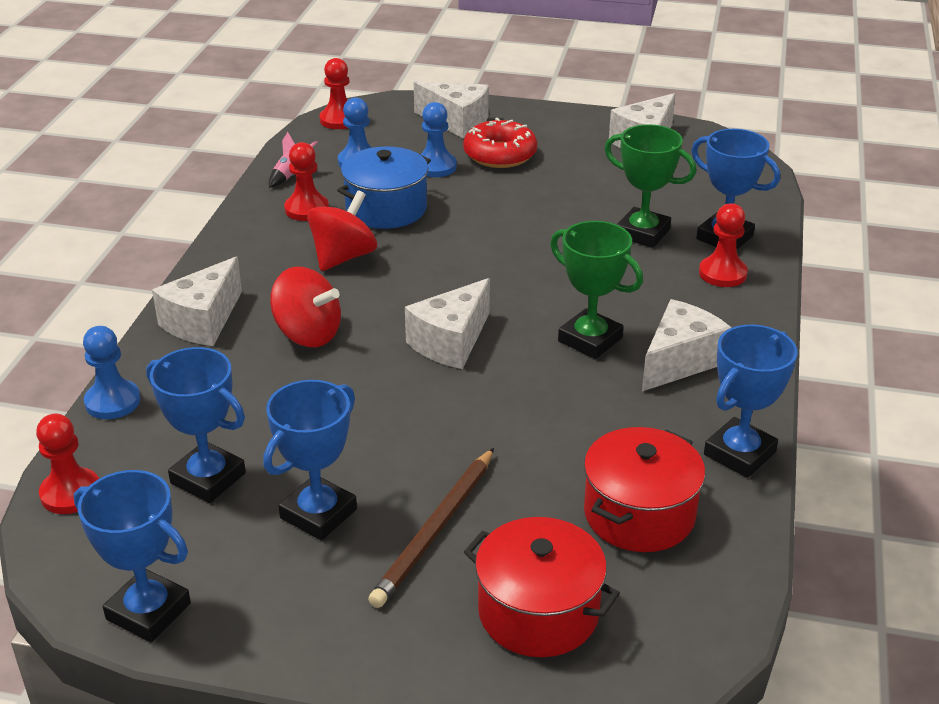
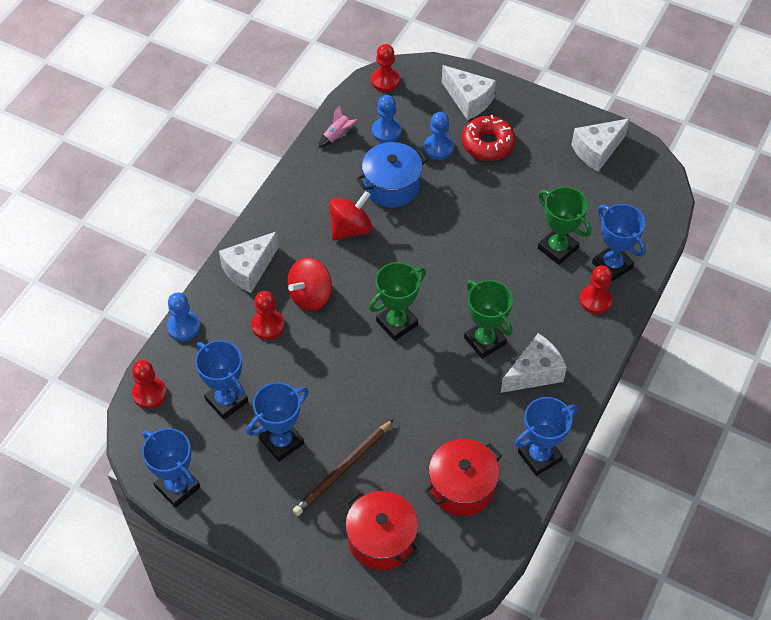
camera: 15 degrees right, 20 degrees up
(306, 209) = (338, 175): red pawn -> red pawn (268, 325)
(308, 334) = (310, 296): red spinning top -> red spinning top turned 90 degrees clockwise
(451, 342) = (397, 323): white cheese -> green trophy

